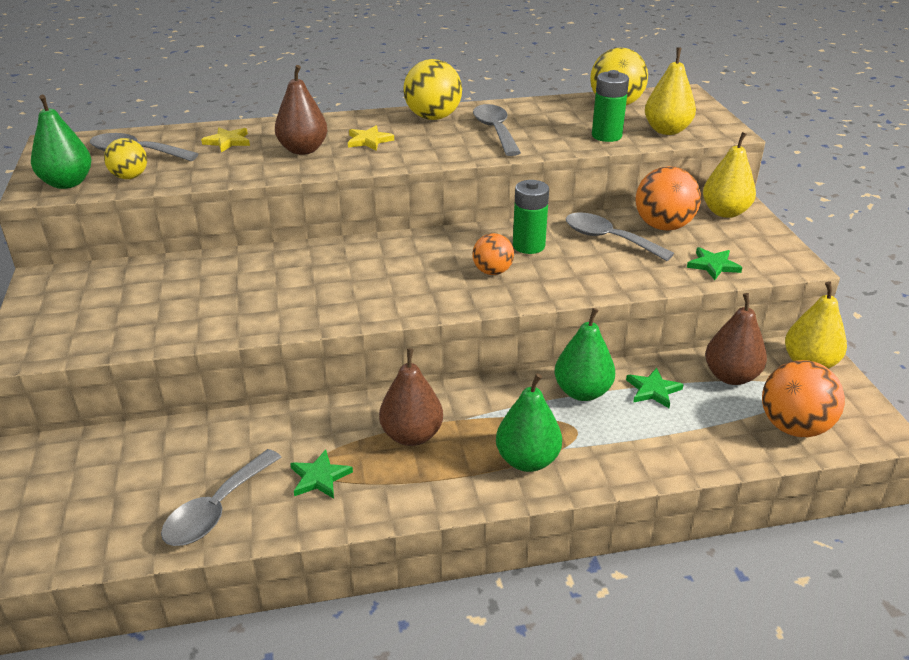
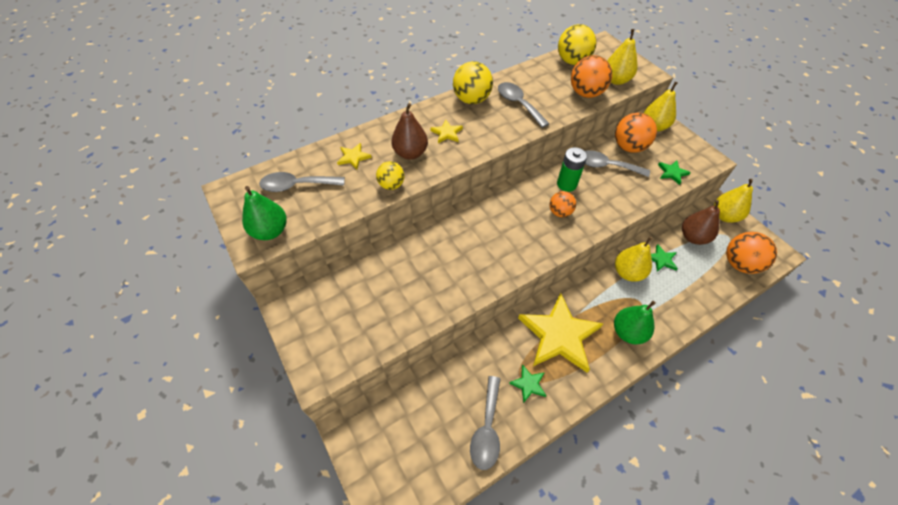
camera: 20 degrees left, 20 degrees up
(130, 177) = (311, 212): yellow ball -> yellow ball (391, 185)
(412, 435) = (559, 335): brown pear -> yellow star
(582, 392) = (628, 272): green pear -> yellow pear
(606, 136) = (586, 93): green battery -> orange ball

